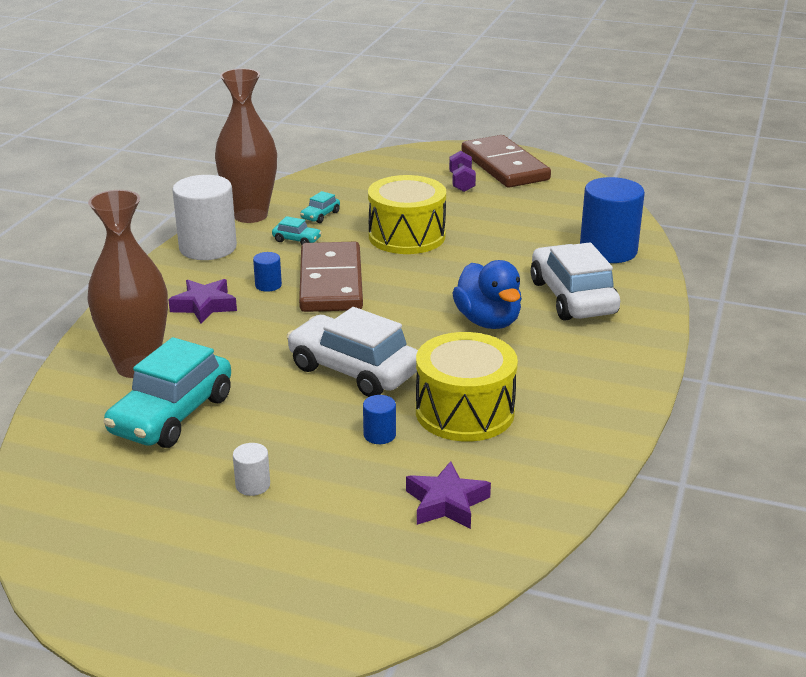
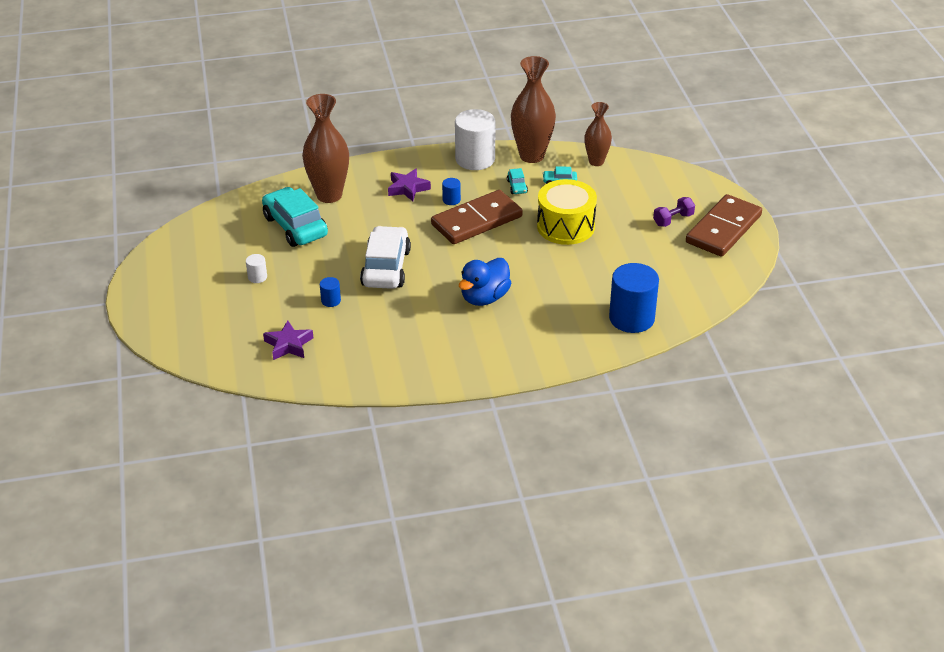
camera: 60 degrees right, 10 degrees up
(172, 415) = (295, 226): turquoise car -> turquoise car turned 60 degrees clockwise
(311, 187) = (596, 161): none -> brown vase
(464, 412) = (376, 322): yellow drum -> none
(572, 297) = (547, 322): white car -> none

